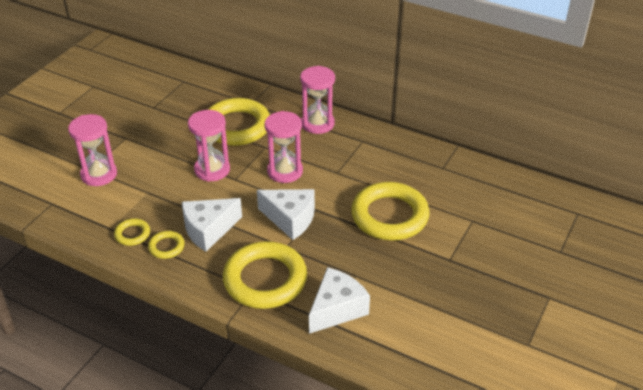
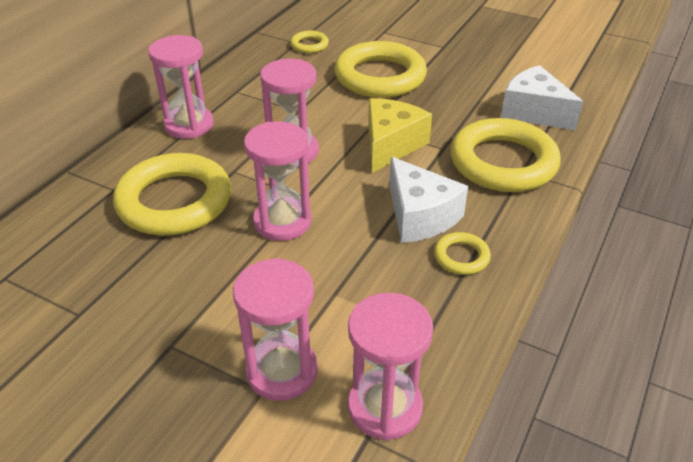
camera: 90 degrees left, 0 degrees up
(66, 210) = (385, 407): none -> pink hourglass
(132, 234) = (439, 300): yellow ring -> yellow ring (309, 45)
(290, 219) = (391, 145): white cheese -> yellow cheese

